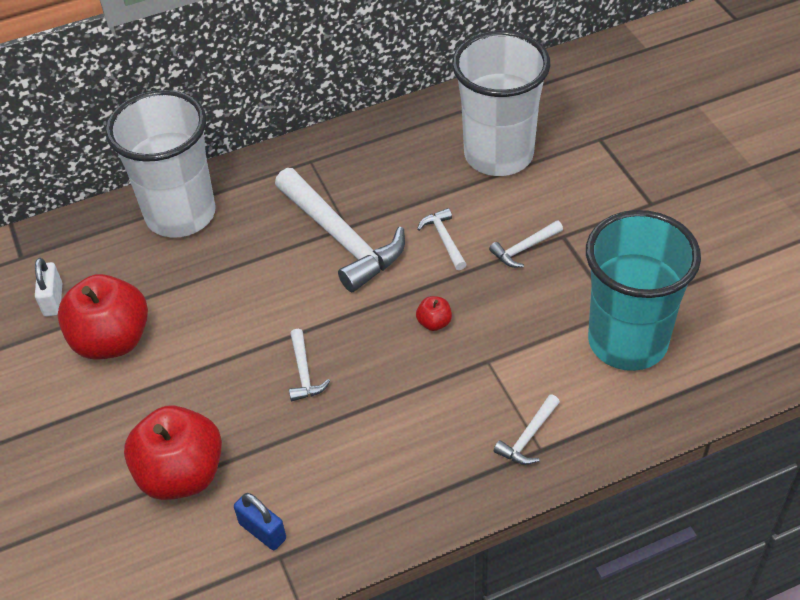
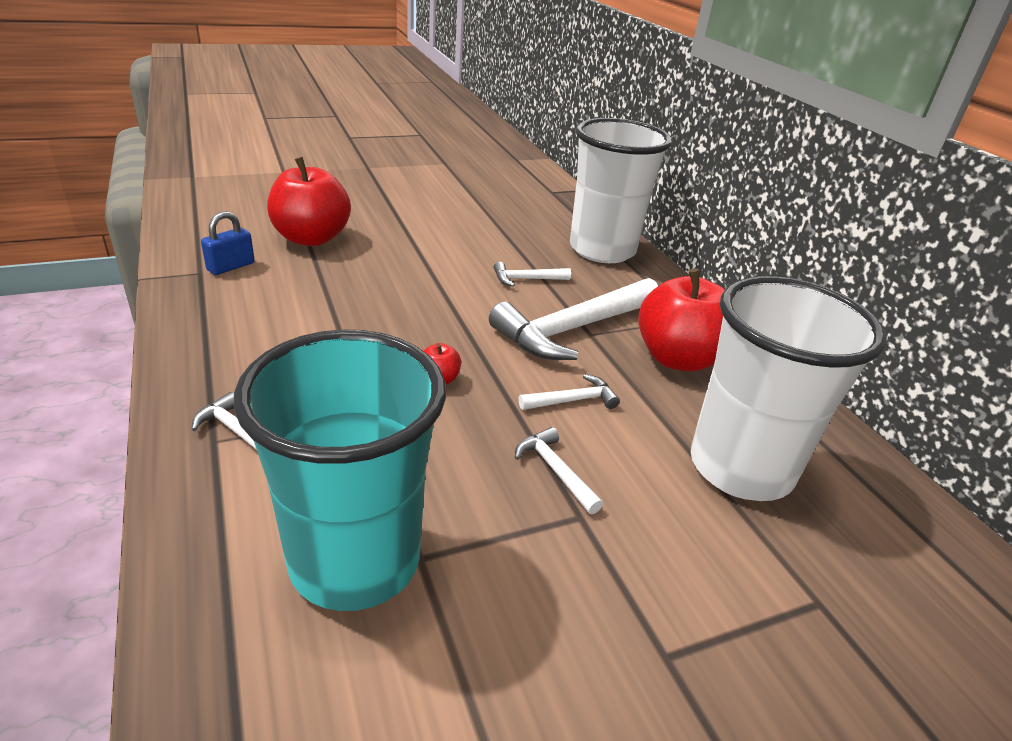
camera: 85 degrees right, 15 degrees down
(53, 300) = (506, 201): white padlock -> none
(112, 340) = (460, 219): red apple -> red apple (677, 358)
(304, 372) = (396, 296): white hammer -> white hammer (526, 279)

